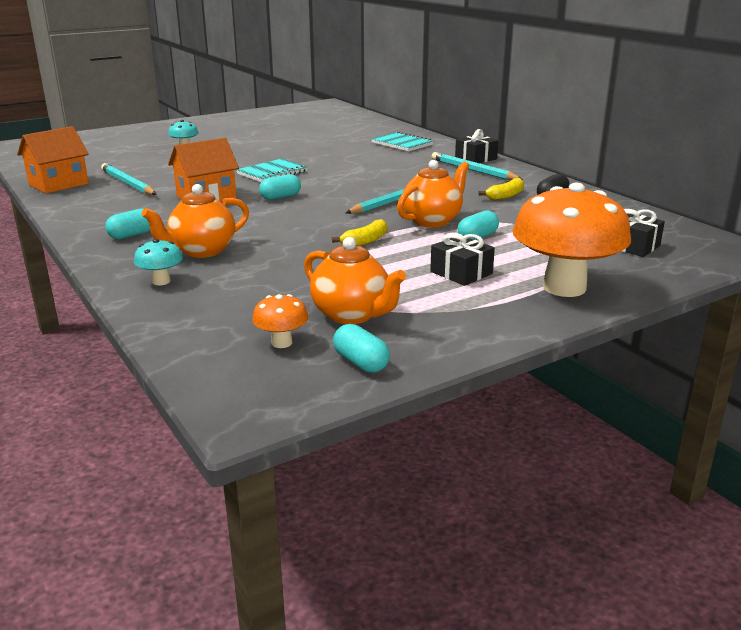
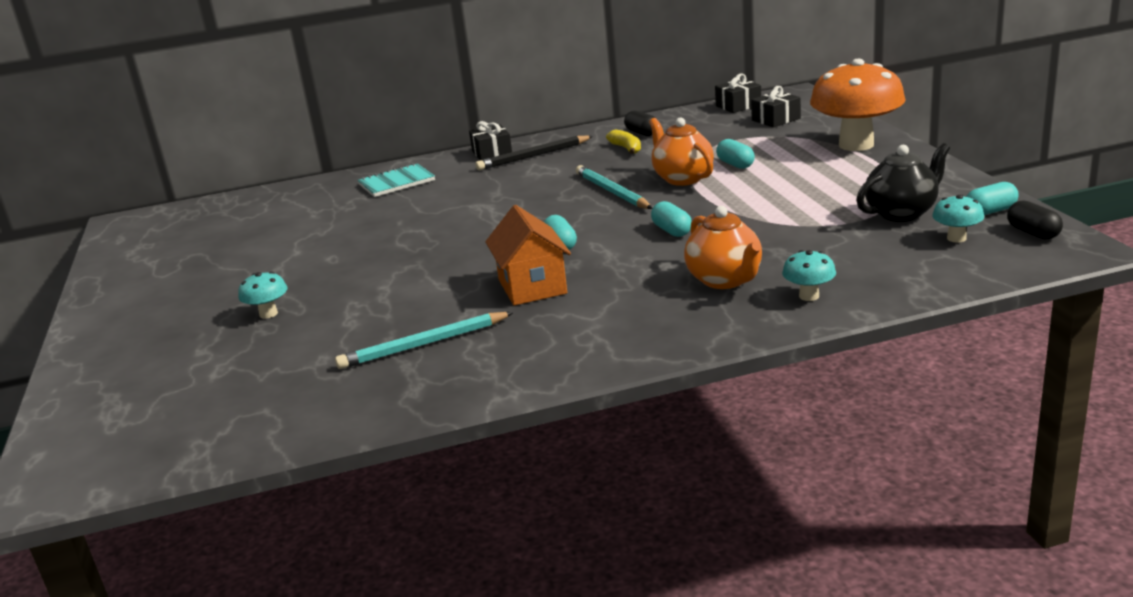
camera: 70 degrees left, 0 degrees up
(58, 184) = (381, 402): orange house -> none
(132, 235) = (653, 323): turquoise capsule -> turquoise capsule (672, 231)
(272, 173) = (456, 251): turquoise notebook -> none
(282, 343) = (956, 238): orange mushroom -> turquoise mushroom
(295, 386) = (1033, 233): none -> black capsule
(352, 315) = (901, 213): orange teapot -> black teapot
(365, 241) = (727, 206): yellow banana -> none
(461, 273) = (818, 174): black gift -> black gift (738, 106)
(473, 170) = (533, 156): turquoise pencil -> black pencil

